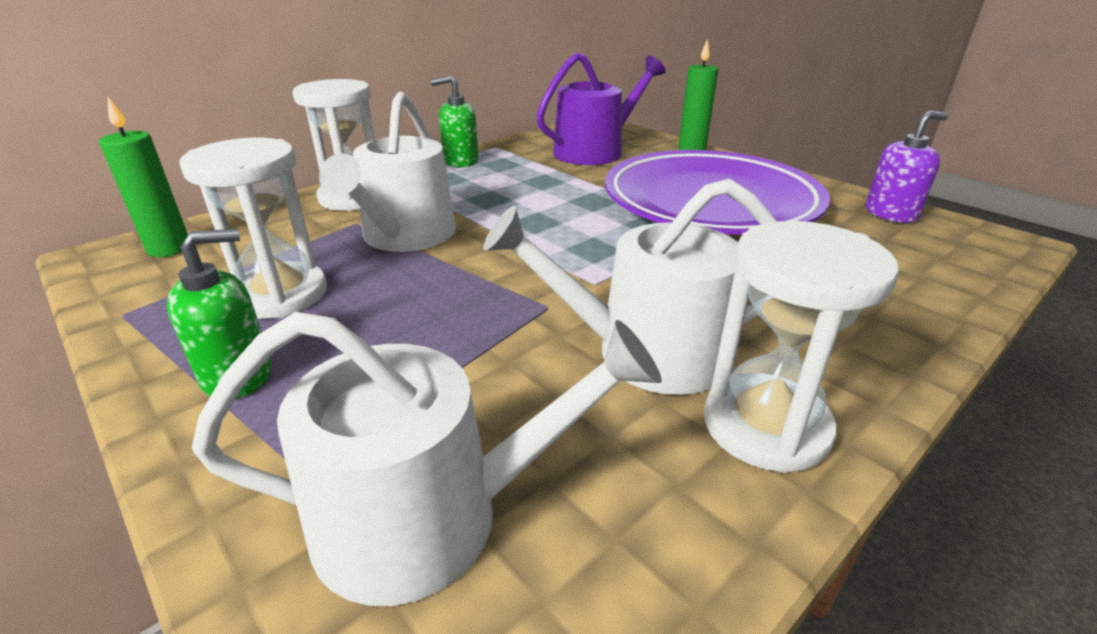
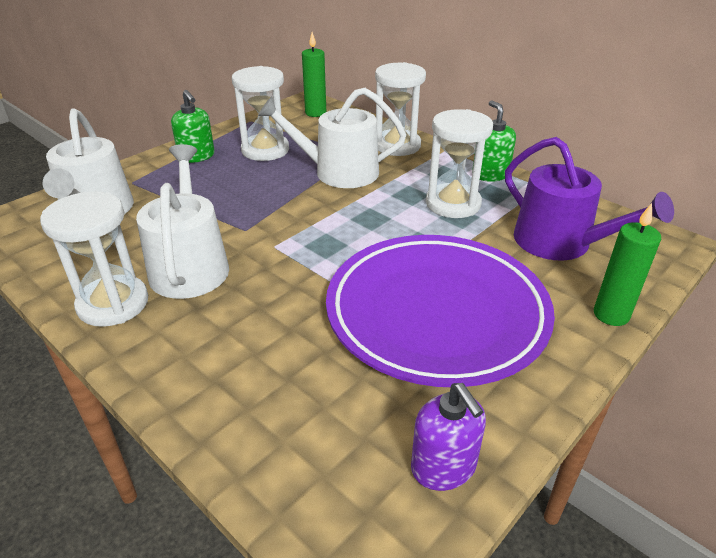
camera: 85 degrees right, 5 degrees up
(516, 181) = (453, 204): none -> white hourglass

